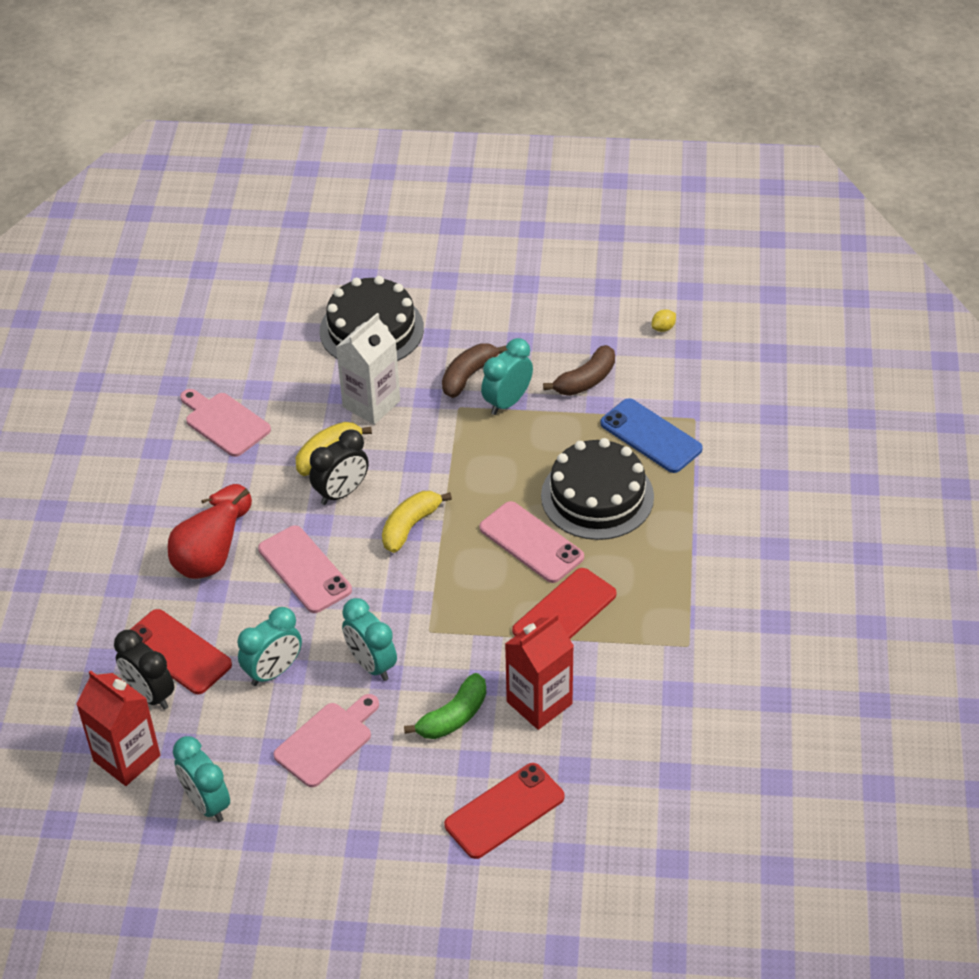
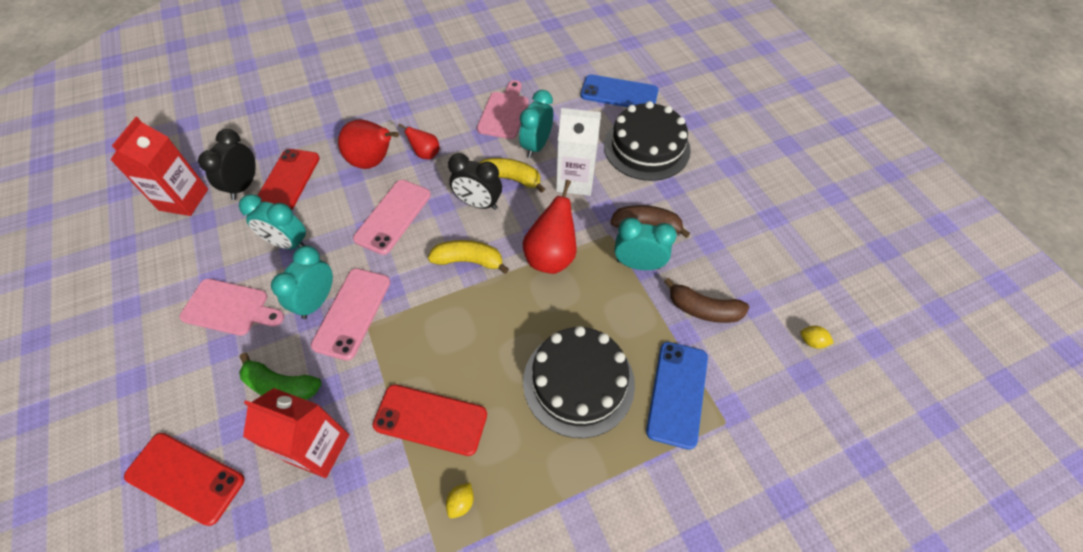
camera: 60 degrees right, 10 degrees up
(206, 803) = (152, 262): turquoise clock -> turquoise clock (536, 146)
(276, 315) = (619, 93): none -> blue phone
(451, 461) = (551, 256): none -> red pear
(531, 542) = (497, 354): pink phone -> pink phone (352, 313)
(653, 616) = (461, 502): none -> yellow lemon

